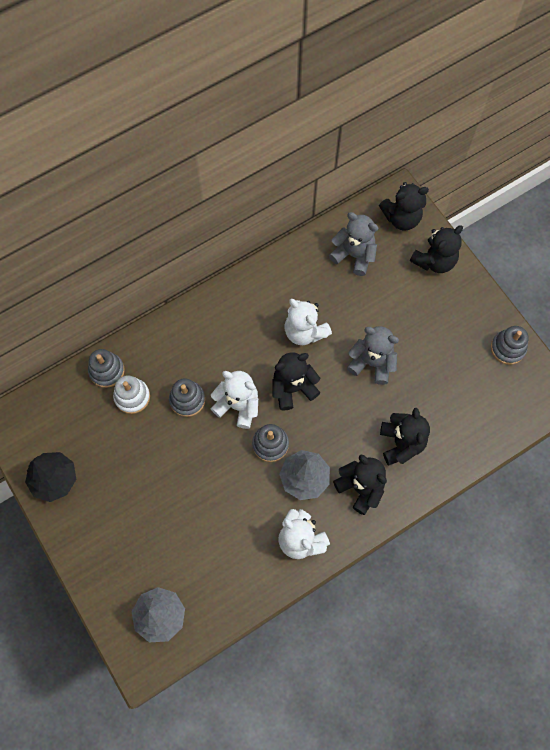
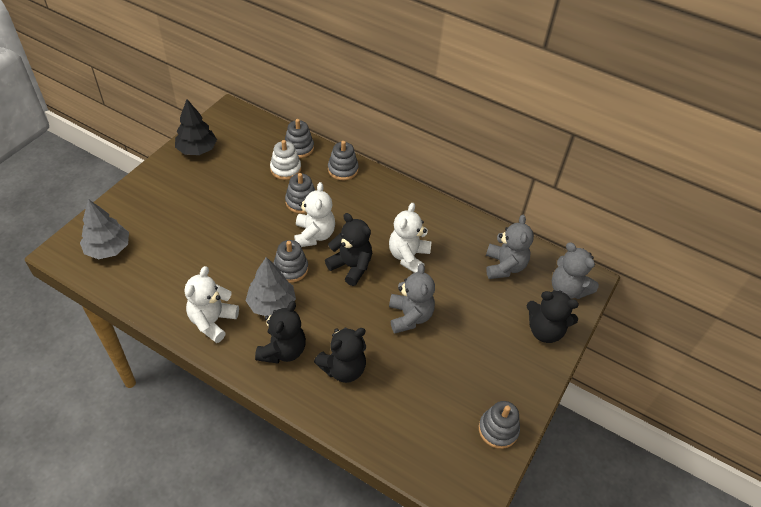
camera: 60 degrees right, 20 degrees down
(162, 340) = (343, 169): none -> grey stacking toy
(401, 218) = (567, 289): black teddy bear -> grey teddy bear

